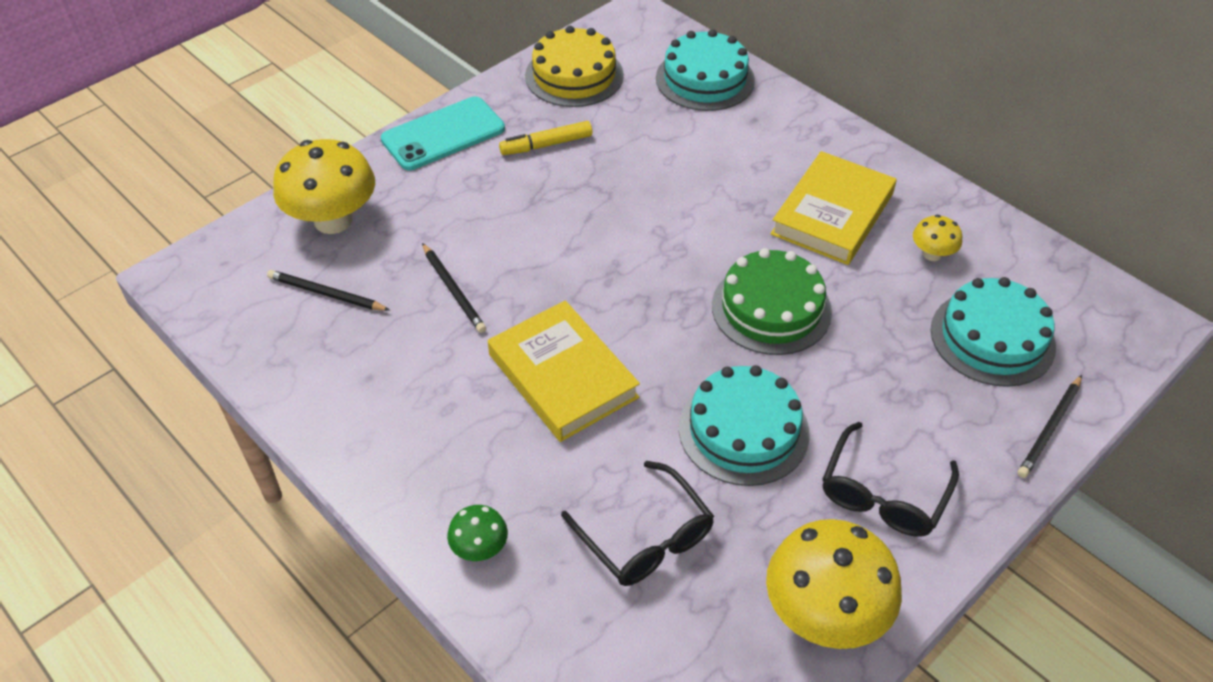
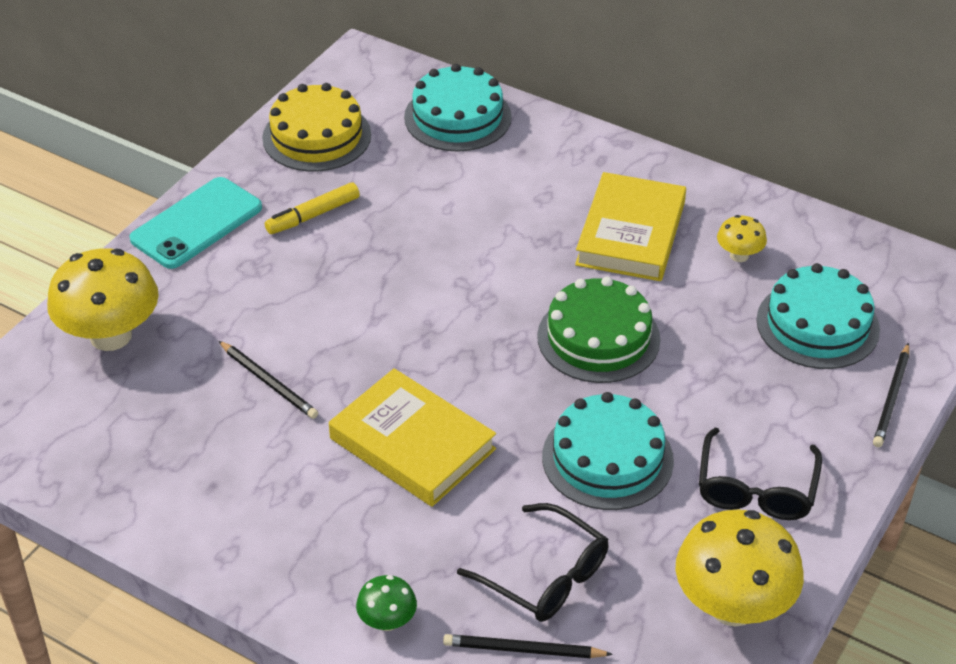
camera: 15 degrees left, 5 degrees down
(326, 294) = (133, 412): black pencil -> black pencil (523, 650)

